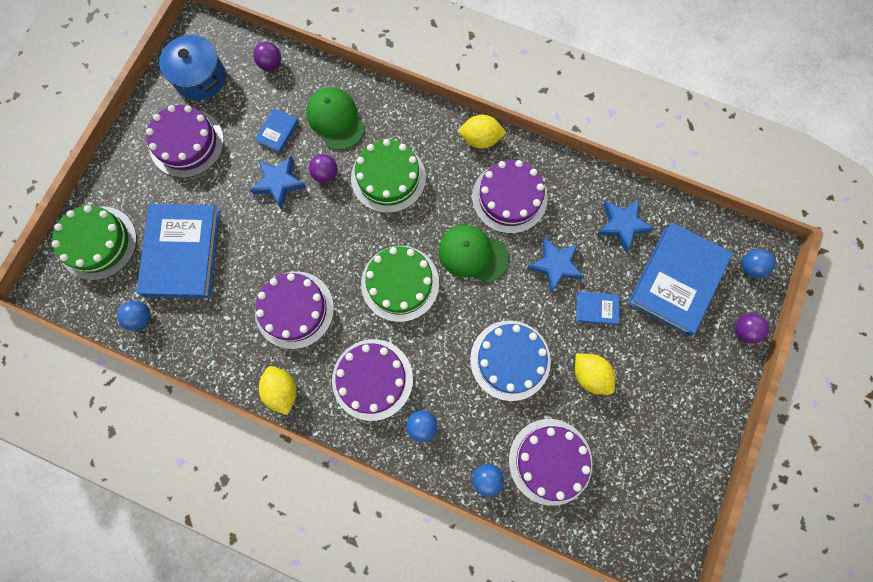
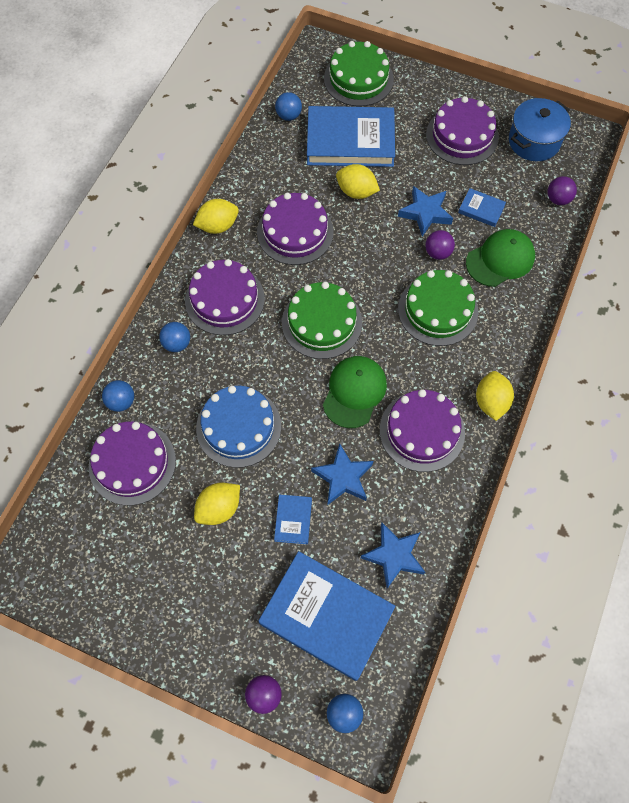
camera: 90 degrees right, 10 degrees down
(248, 248) = (356, 192): none -> yellow lemon

